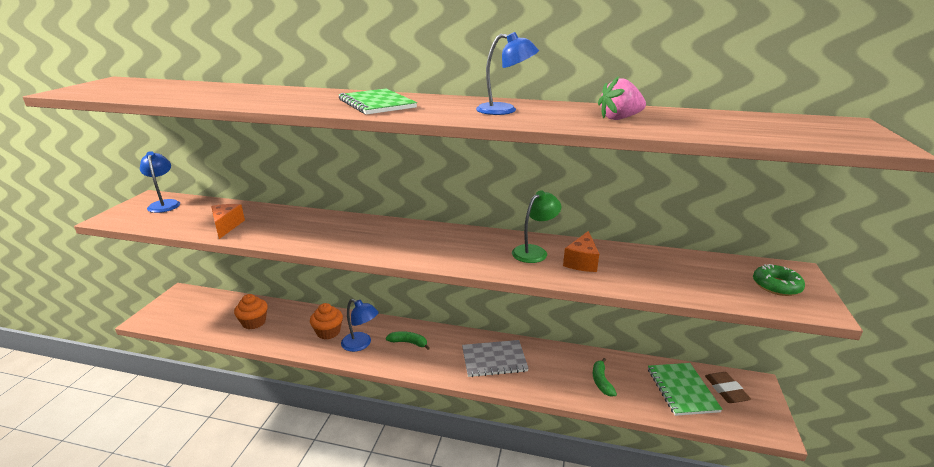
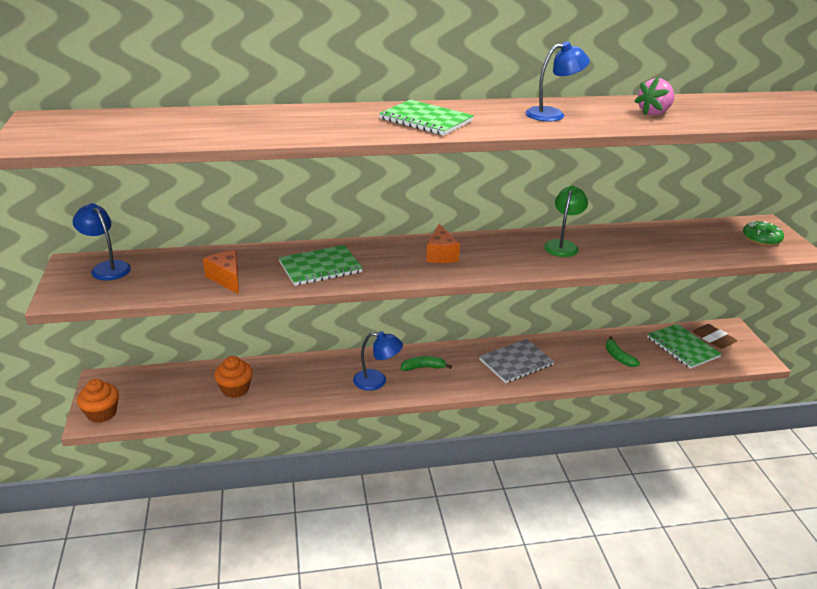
camera: 25 degrees left, 5 degrees up
(303, 230) = (320, 267): none -> green notebook
(328, 332) = (330, 378): orange cupcake -> orange cupcake (102, 413)
(582, 262) = (609, 247): orange cheese -> orange cheese (441, 254)

